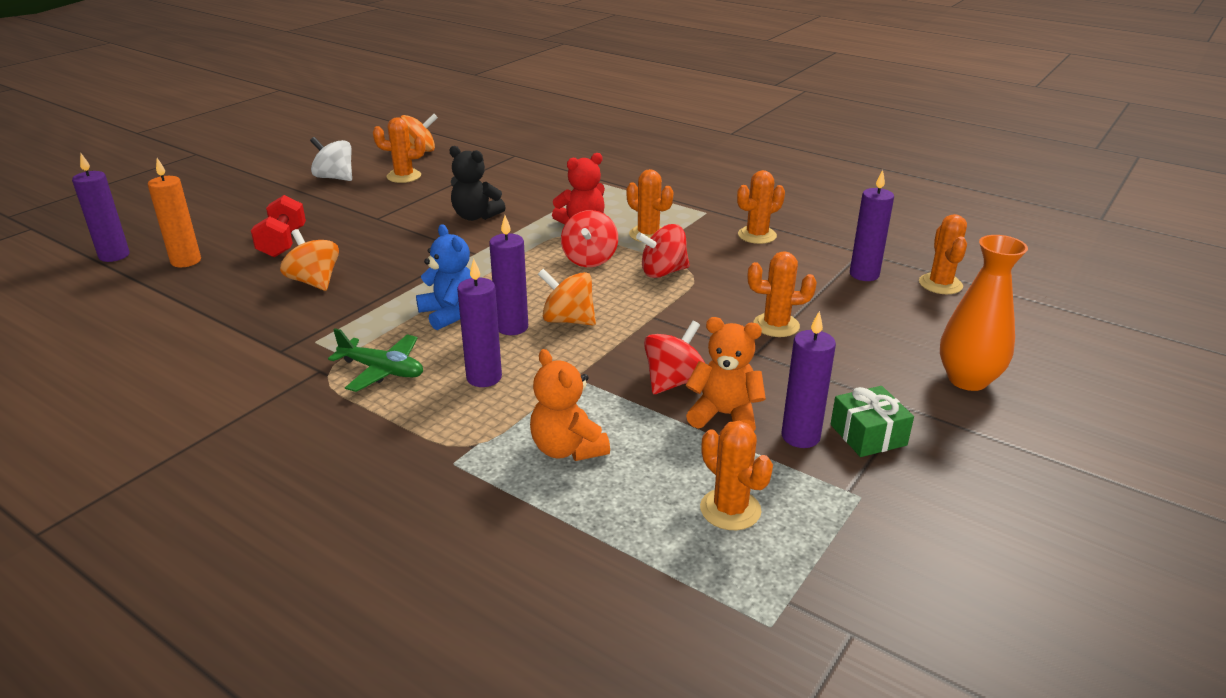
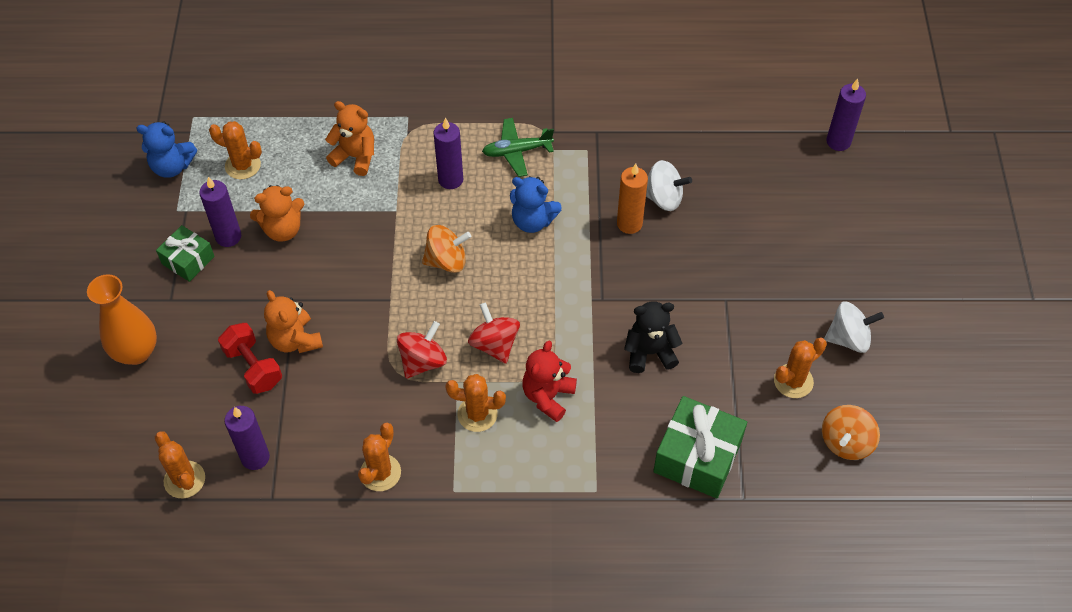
camera: 145 degrees right, 25 degrees up
(186, 261) = (781, 165): orange candle -> orange candle (629, 224)
(282, 243) = (749, 224): red dumbbell -> red dumbbell (253, 367)
(314, 282) = (663, 198): orange spinning top -> white spinning top
(512, 327) = (477, 232): purple candle -> none
(517, 173) = (697, 457): none -> green gift
(673, 382) = (331, 241): red spinning top -> none
(776, 325) = (295, 340): orange cactus -> orange teddy bear
(844, 559) = (172, 166): none -> blue teddy bear

